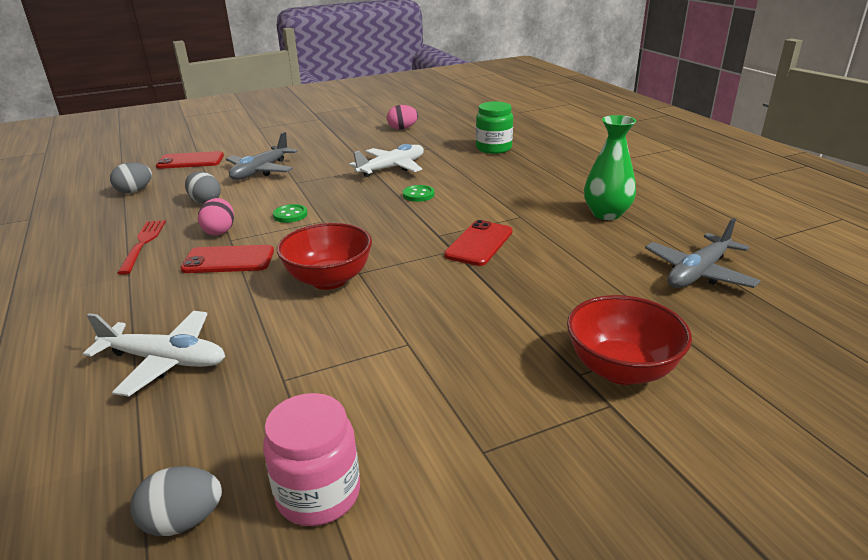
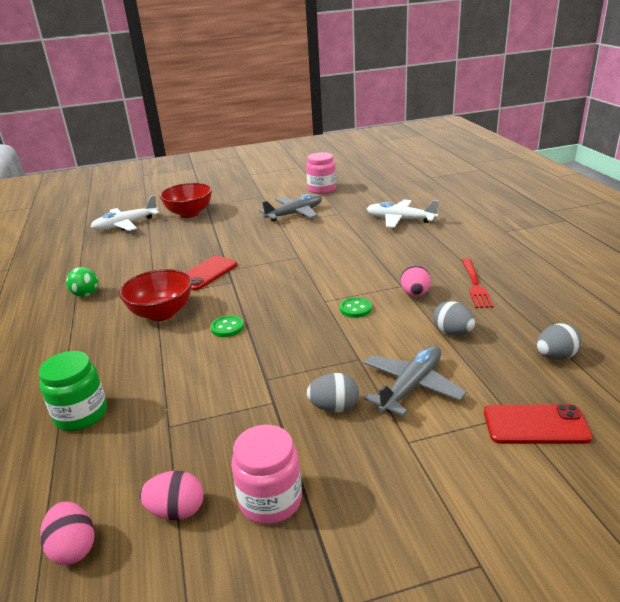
camera: 170 degrees left, 0 degrees up
(183, 521) = (365, 185): grey egg -> grey egg (334, 407)
(228, 260) = (393, 268): red phone -> none
(329, 280) = (318, 253): red bowl -> red bowl (161, 313)
(355, 133) = (270, 500): none -> pink jar
(392, 168) = (238, 378): white plane -> white plane (125, 225)
(445, 119) = (73, 548): none -> pink egg
(606, 214) = (86, 294): green vase -> green ball
(698, 273) = (93, 249): grey plane -> grey plane (295, 214)

